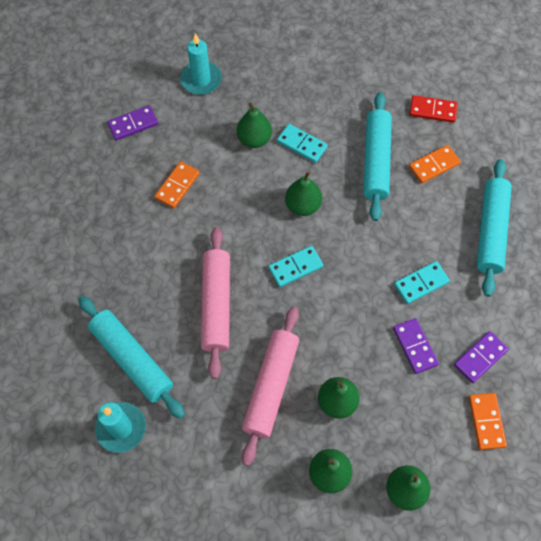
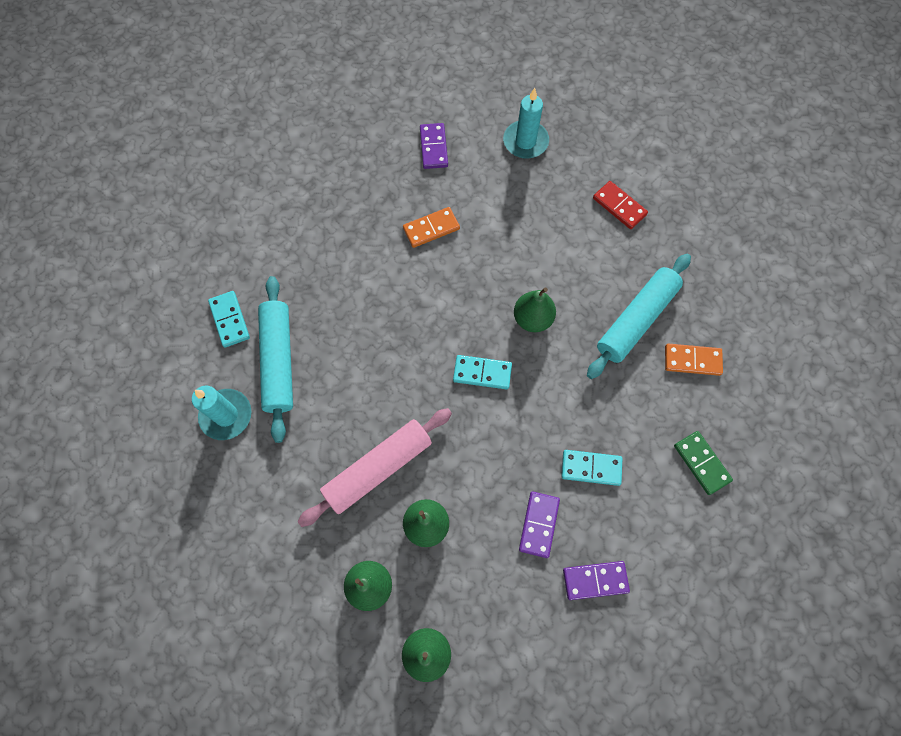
camera: 35 degrees right, 5 degrees up
(133, 124) = (434, 147): purple domino -> purple domino turned 75 degrees clockwise
(216, 305) = (385, 361): pink rolling pin -> none
(254, 139) = (533, 227): green pear -> none
(302, 144) = (575, 260): turquoise domino -> turquoise domino (229, 320)
(432, 110) = (733, 305): red domino -> red domino (619, 206)
(486, 421) = (553, 646): orange domino -> none
(490, 231) = (701, 463): turquoise rolling pin -> green domino

